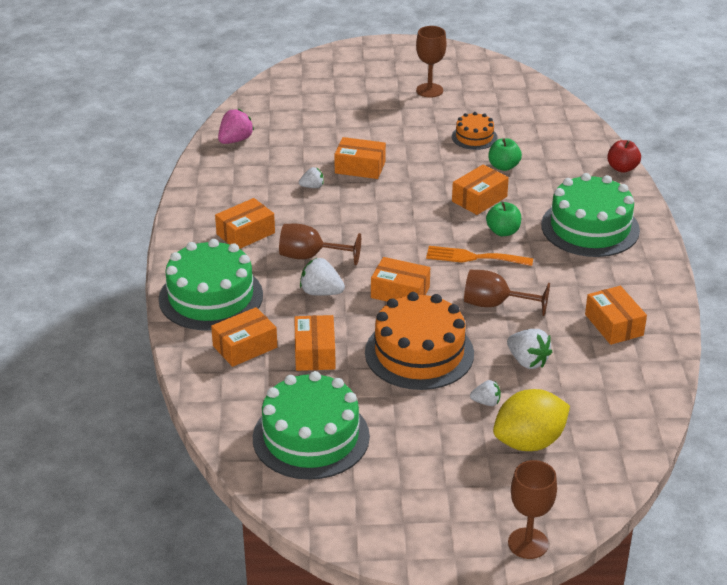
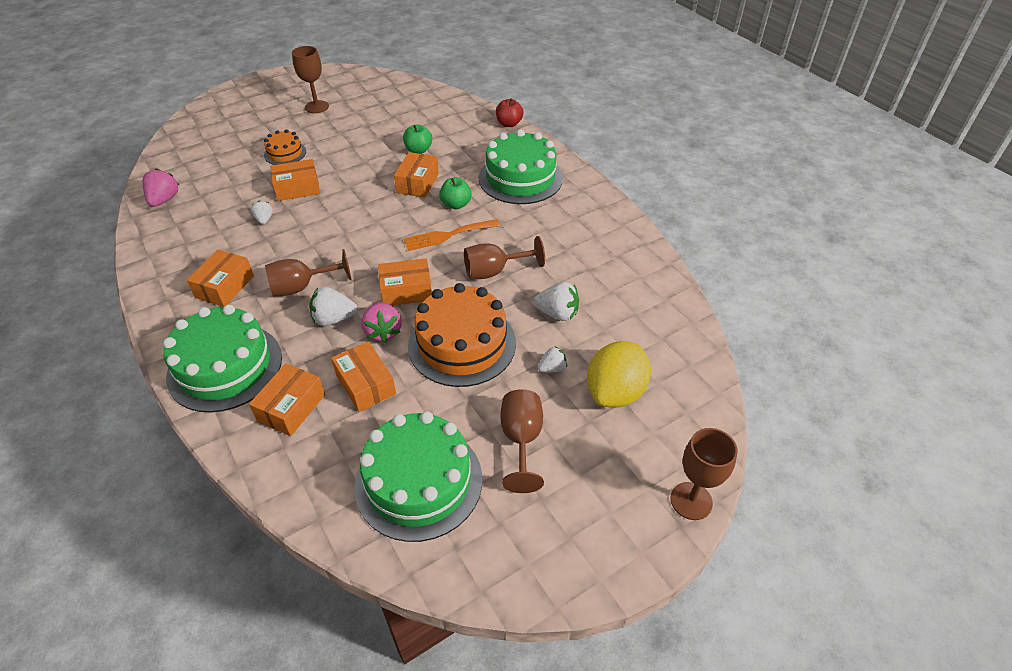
camera: 30 degrees left, 10 degrees up
(312, 187) = (264, 220): white strawberry -> white strawberry turned 60 degrees counterclockwise
(357, 318) = (383, 332): none -> pink strawberry
(416, 443) = (521, 440): none -> brown goblet
(474, 137) = (378, 134): orange cake -> orange cake (285, 153)
(614, 325) = (599, 253): orange box -> none

